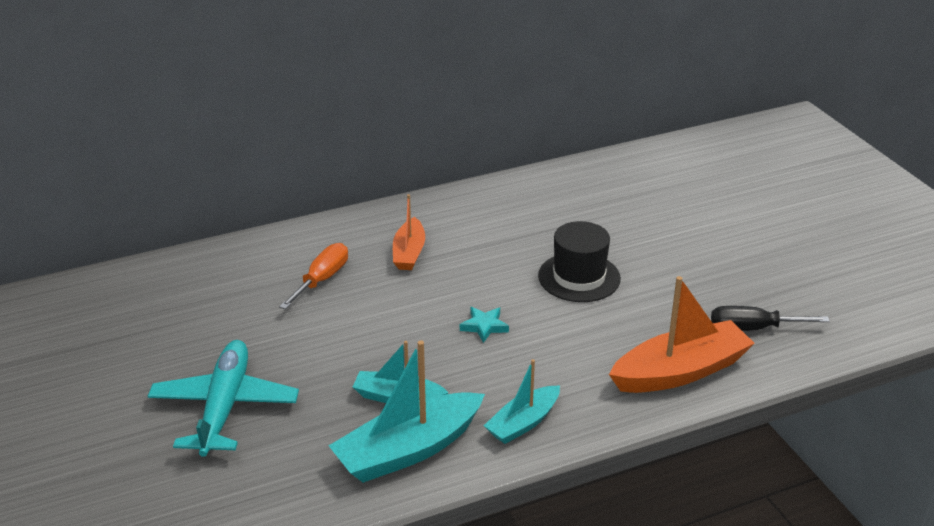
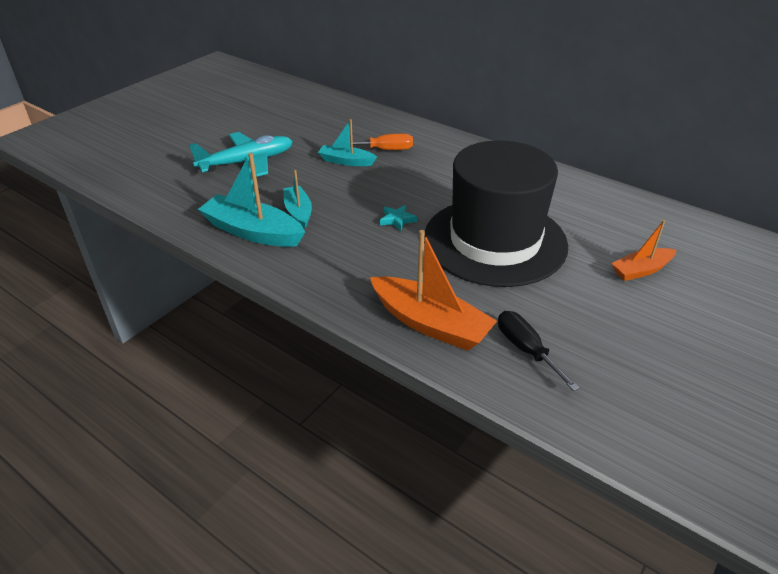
camera: 60 degrees right, 5 degrees up
(409, 253) = (444, 168): orange boat -> orange boat (641, 270)
(523, 423) = (311, 267): turquoise boat -> turquoise boat (346, 161)
(579, 277) = (495, 241): black hat -> black hat, size x2.06

